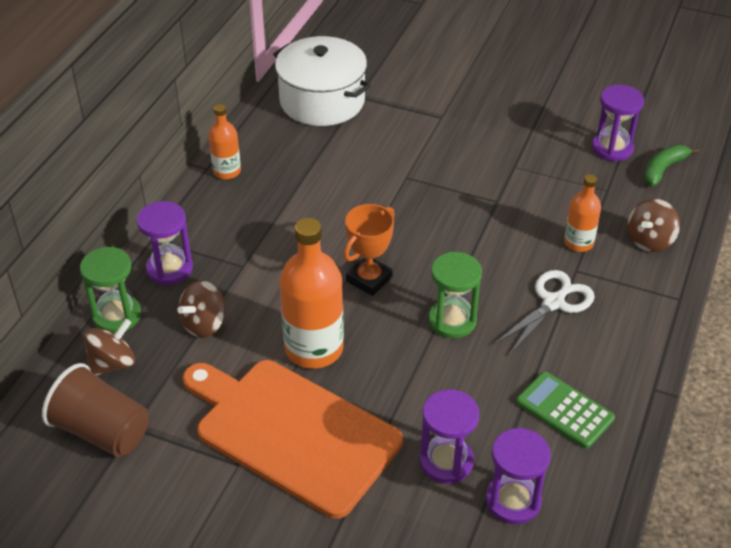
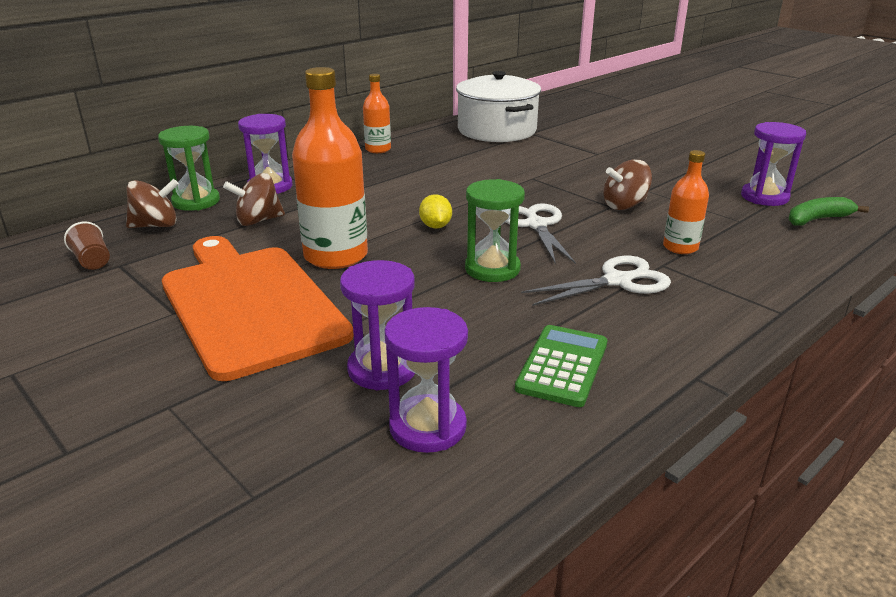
camera: 25 degrees right, 15 degrees down
(102, 431) = (92, 261): brown cup -> brown cup, size x0.50
(369, 279) = (435, 226): orange trophy -> yellow lemon
(451, 249) = (536, 225): none -> white scissors
(564, 410) = (562, 366): green calculator -> green calculator turned 45 degrees clockwise
(649, 240) = (769, 262): brown spinning top -> brown spinning top (624, 205)

